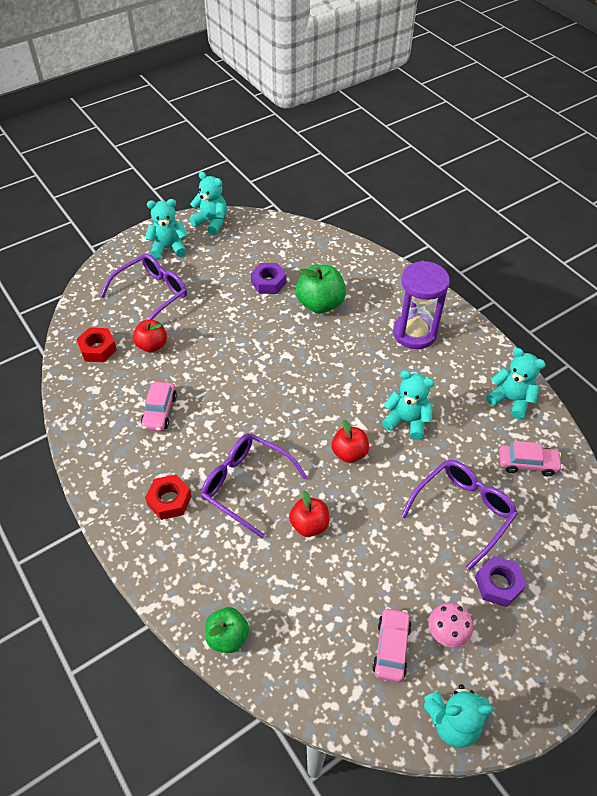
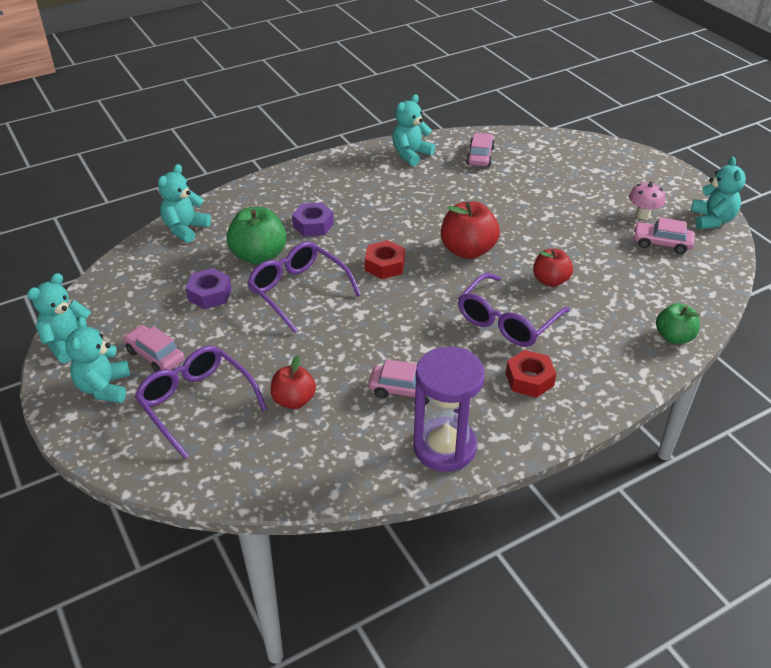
camera: 85 degrees left, 10 degrees down
(98, 349) = (289, 457): red nut -> red nut (385, 265)
(199, 266) = (155, 356): none -> pink car
(349, 453) = (468, 250): red apple -> red apple, size x1.55
(407, 421) = (430, 213): turquoise teddy bear -> turquoise teddy bear (185, 229)
(414, 333) = (318, 197): purple hourglass -> purple hourglass (444, 447)
(462, 512) = (530, 194): purple glasses -> purple glasses (298, 291)
(498, 584) = (595, 185): purple nut -> purple nut (313, 225)

